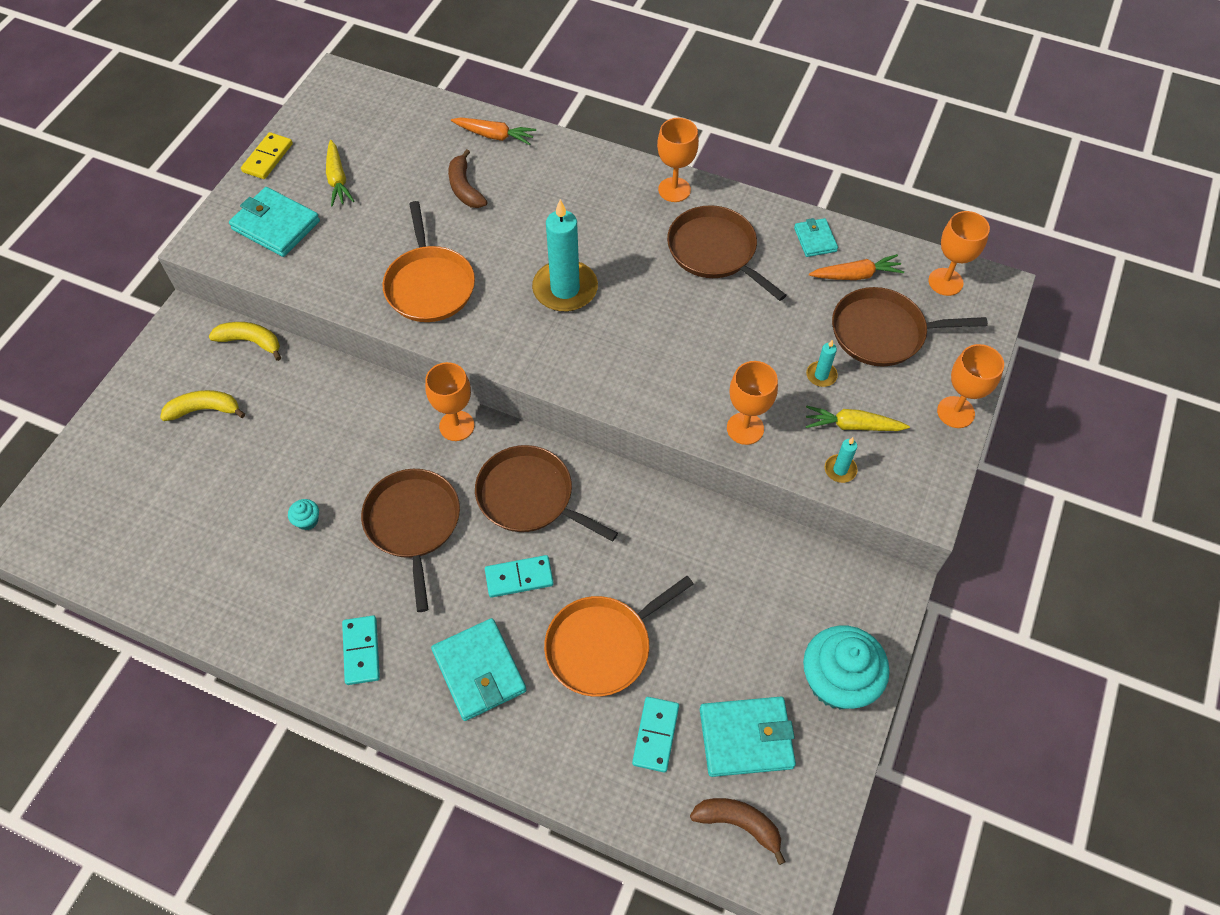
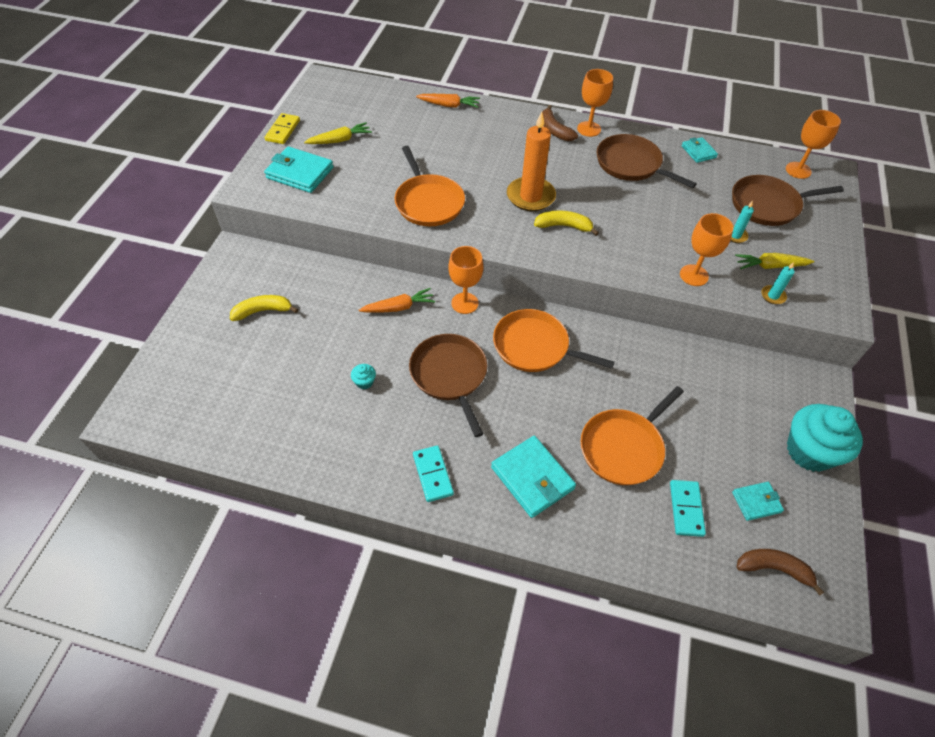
camera: 10 degrees left, 5 degrees down
(251, 341) = (289, 260): yellow banana -> yellow banana (563, 226)
(338, 179) = (340, 140): yellow carrot -> yellow carrot turned 90 degrees counterclockwise
(465, 188) = (437, 139): brown banana -> brown banana (554, 130)
(519, 577) = (543, 405): turquoise domino -> none
(529, 497) = (534, 346): brown pan -> orange pan
(565, 289) = (530, 196): turquoise candle -> orange candle
(746, 738) = (756, 502): turquoise wallet -> turquoise wallet, size x0.57
(855, 275) = (735, 171): orange carrot -> orange carrot (398, 307)
(955, 412) = (839, 250): orange goblet -> none

